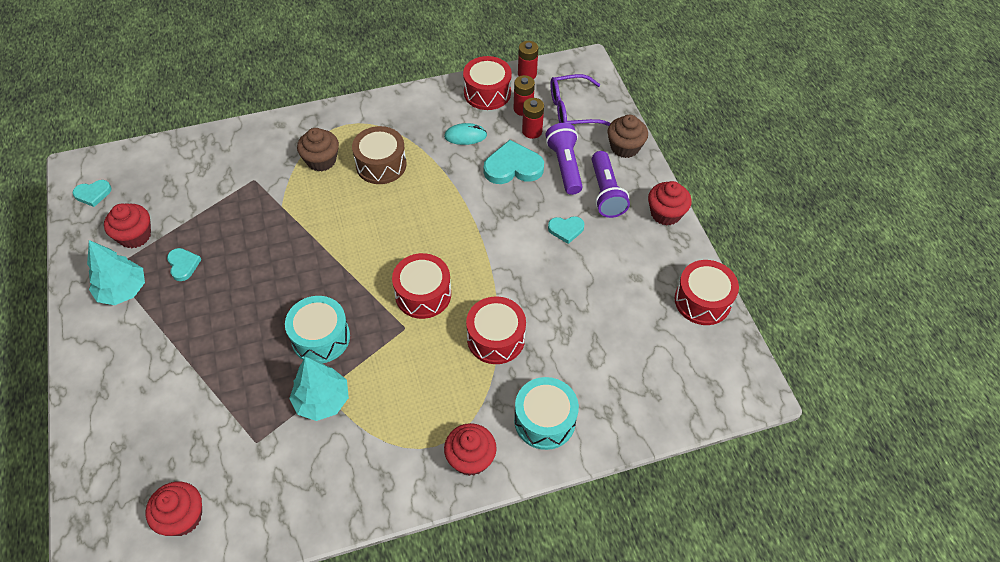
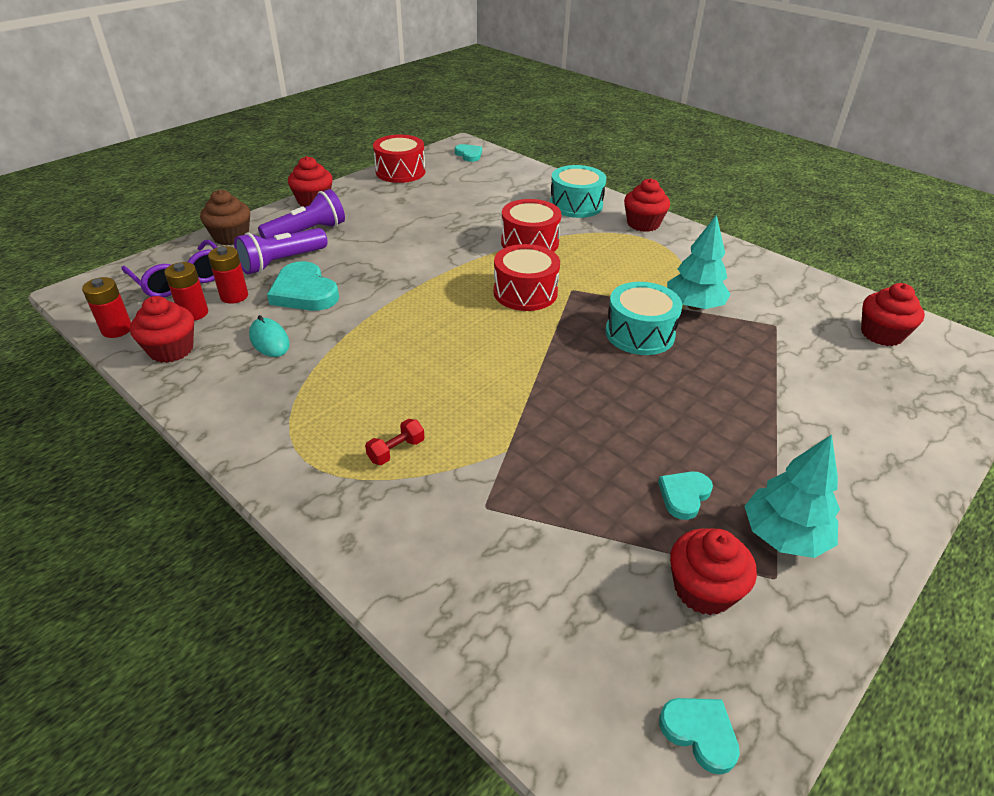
camera: 120 degrees left, 15 degrees down
(321, 160) = (396, 450): brown cupcake -> red dumbbell
(381, 164) = (366, 390): brown drum -> none
(487, 93) = (171, 350): red drum -> red cupcake
(566, 230) = (373, 241): turquoise heart -> turquoise heart (469, 155)

